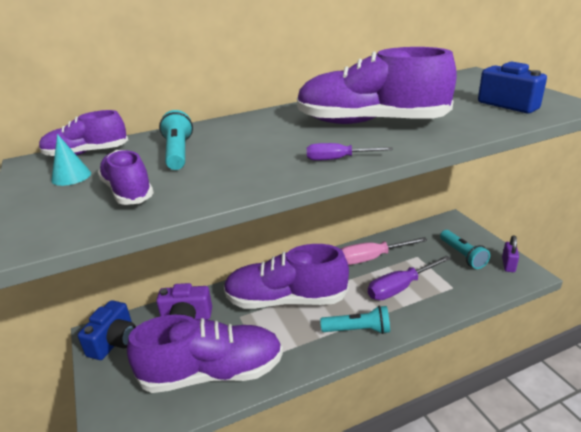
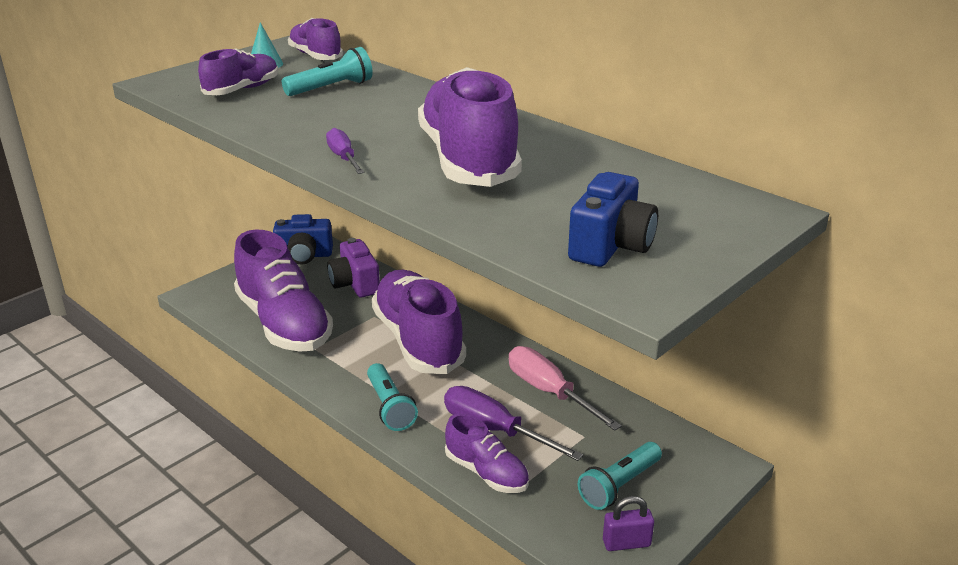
camera: 65 degrees right, 0 degrees up
(441, 300) = (486, 473): none -> purple shoe

